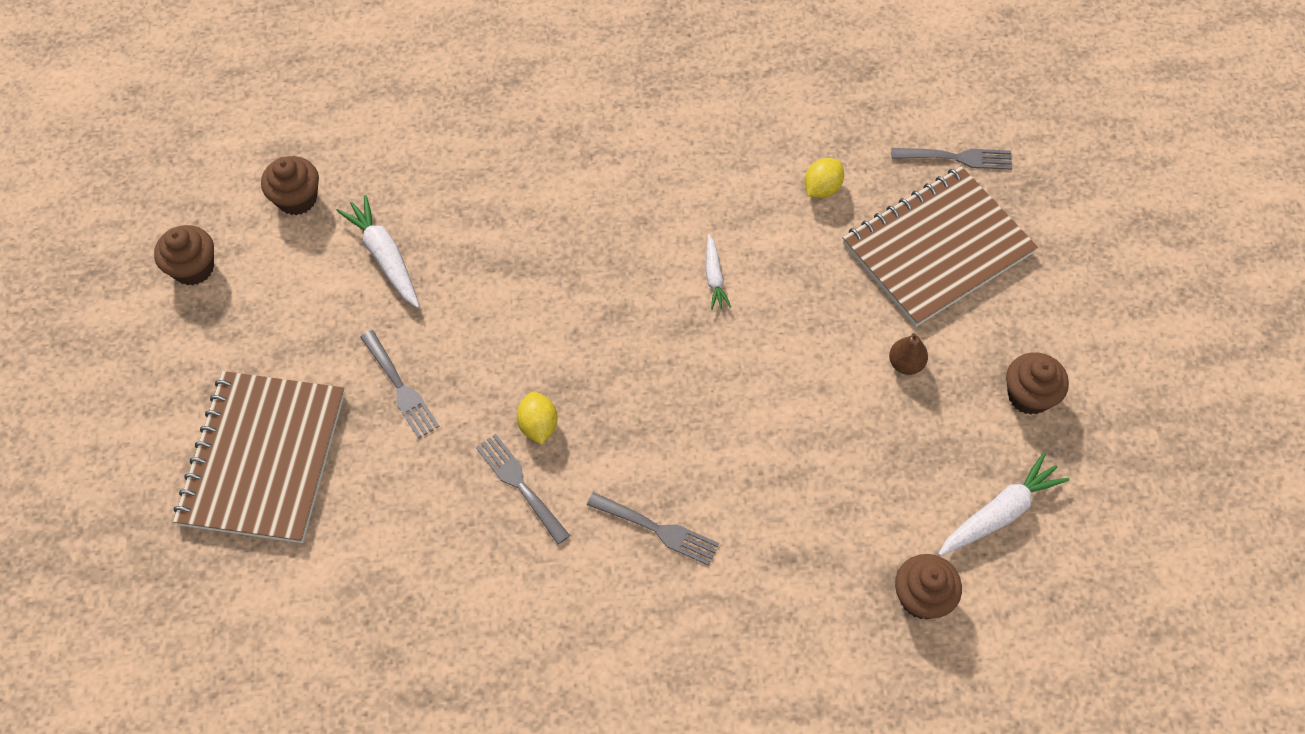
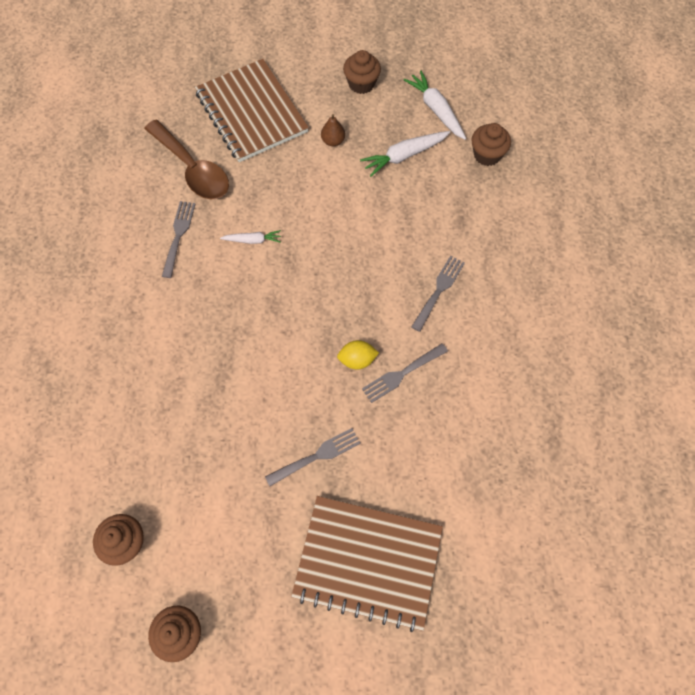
camera: 85 degrees left, 5 degrees up
(384, 256) = (197, 468): white carrot -> white carrot (404, 156)
(822, 188) = (193, 169): yellow lemon -> brown spoon
(957, 158) = (184, 92): grey fork -> grey fork (178, 235)

